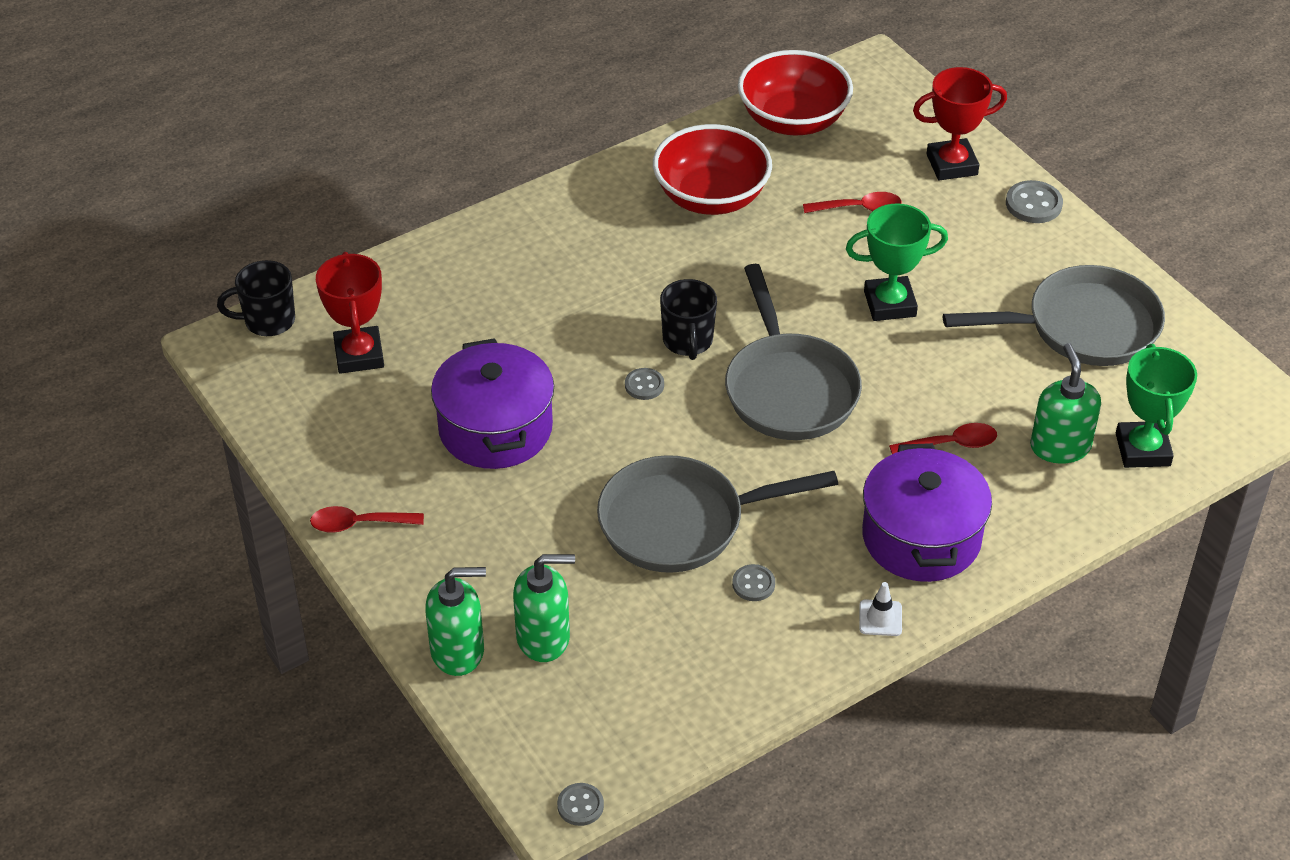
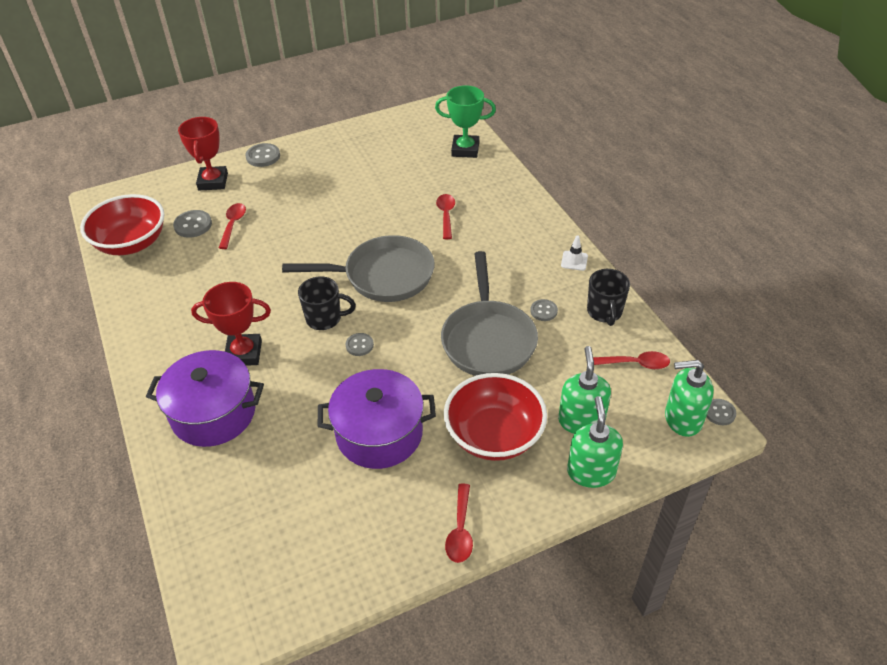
camera: 80 degrees left, 0 degrees up
(268, 321) = (204, 594): black mug -> black mug (604, 312)
(359, 355) = (272, 522): red trophy -> red trophy (244, 353)
(663, 701) = (635, 364): none -> red spoon
(711, 197) = (188, 291): red bowl -> red bowl (494, 435)
(847, 168) = (193, 225): none -> grey button
(890, 304) = (324, 223): green trophy -> none
(921, 537) = (515, 236): purple pot -> purple pot (213, 413)
(1060, 446) = (456, 176): green soap dispenser -> green soap dispenser (682, 419)
(1083, 327) = (369, 154): grey pan -> none

